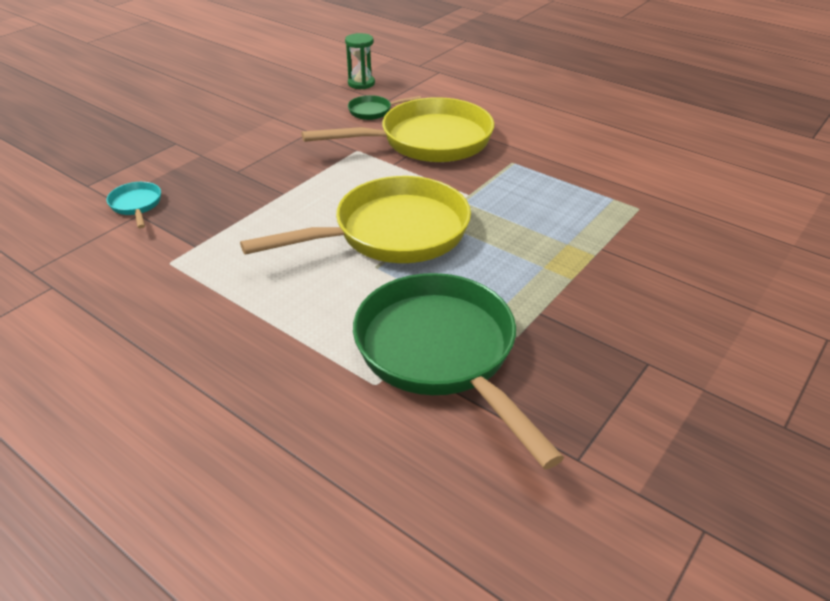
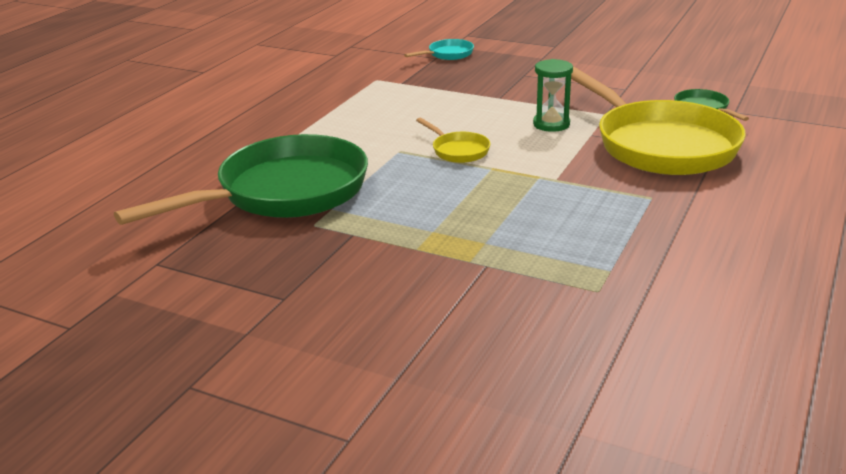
camera: 80 degrees right, 10 degrees down
(361, 83) = (767, 93): green hourglass -> green hourglass (551, 124)
(392, 233) = (458, 150): yellow pan -> yellow pan, size x0.42

